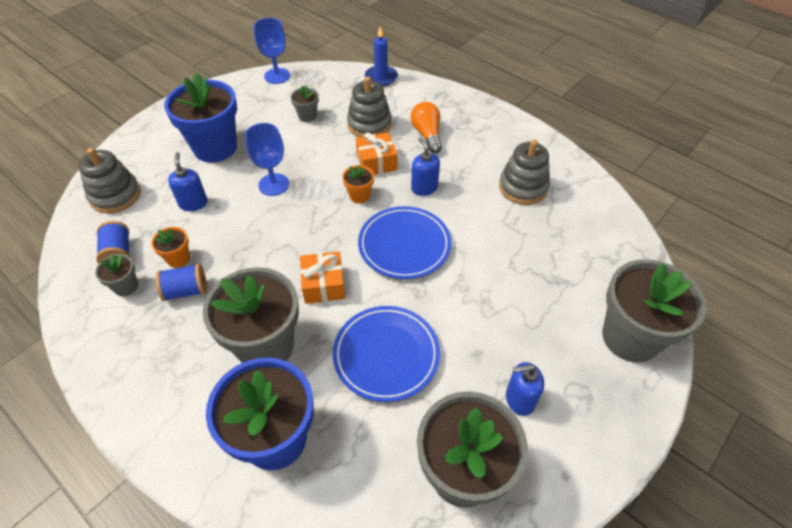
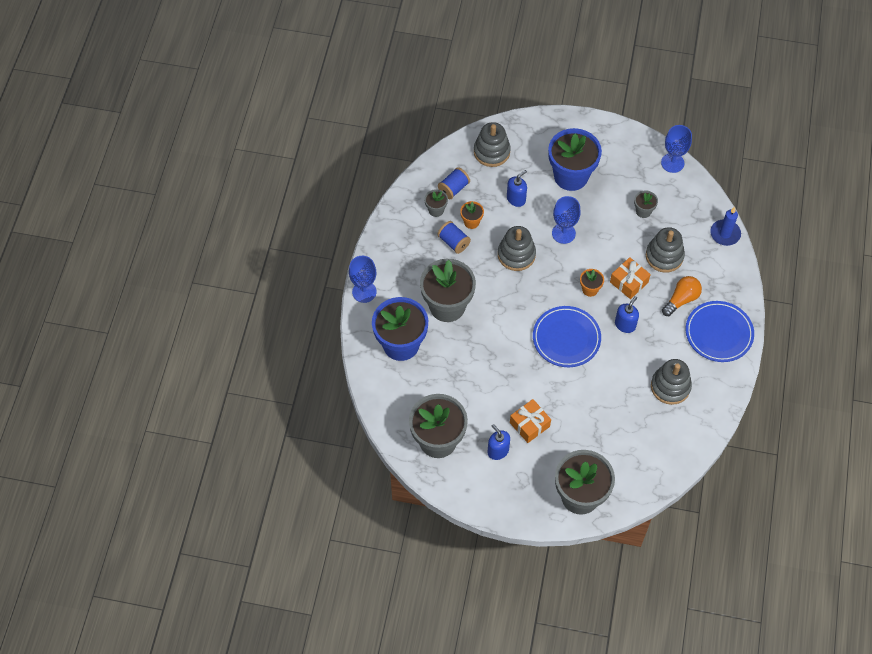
camera: 60 degrees right, 10 degrees up
(153, 444) = (364, 292): none -> blue goblet
(261, 237) = (516, 255): none -> grey stacking toy
(323, 284) = (506, 310): orange gift -> orange gift (529, 424)
(386, 355) = (481, 370): blue plate -> blue plate (718, 333)

